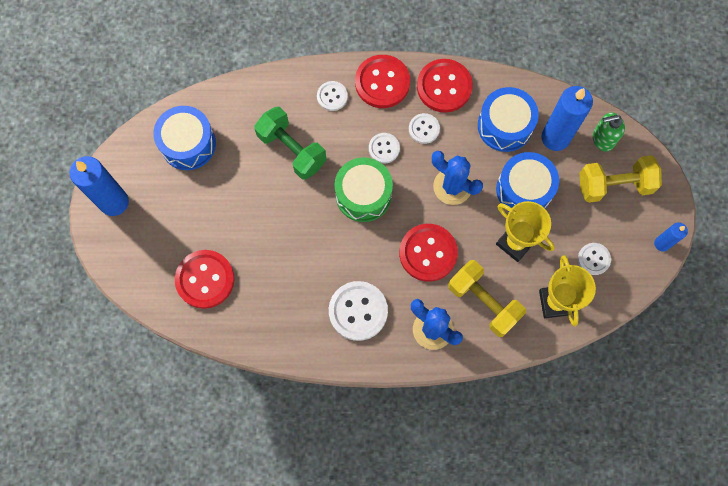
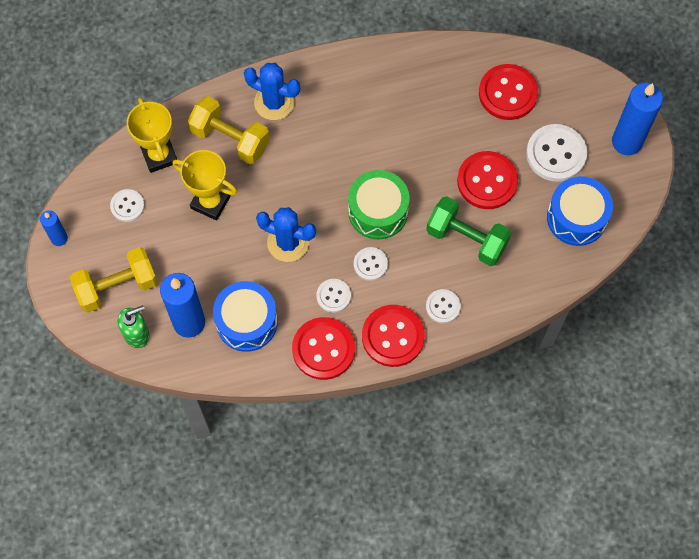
camera: 165 degrees right, 5 degrees down
(358, 311) = (350, 101): white button -> white button (556, 154)
(428, 253) = (296, 171): red button -> red button (487, 181)
(524, 189) = (212, 258): blue drum -> none

